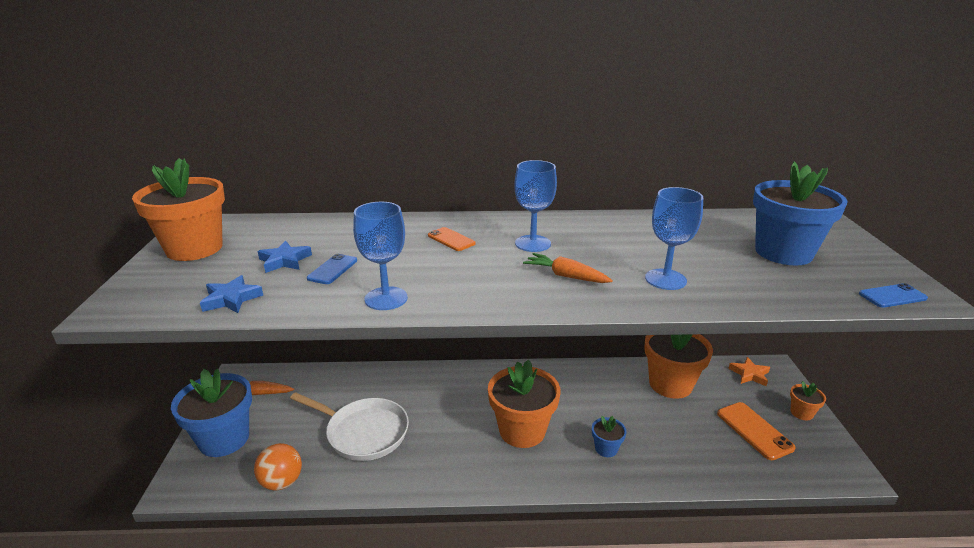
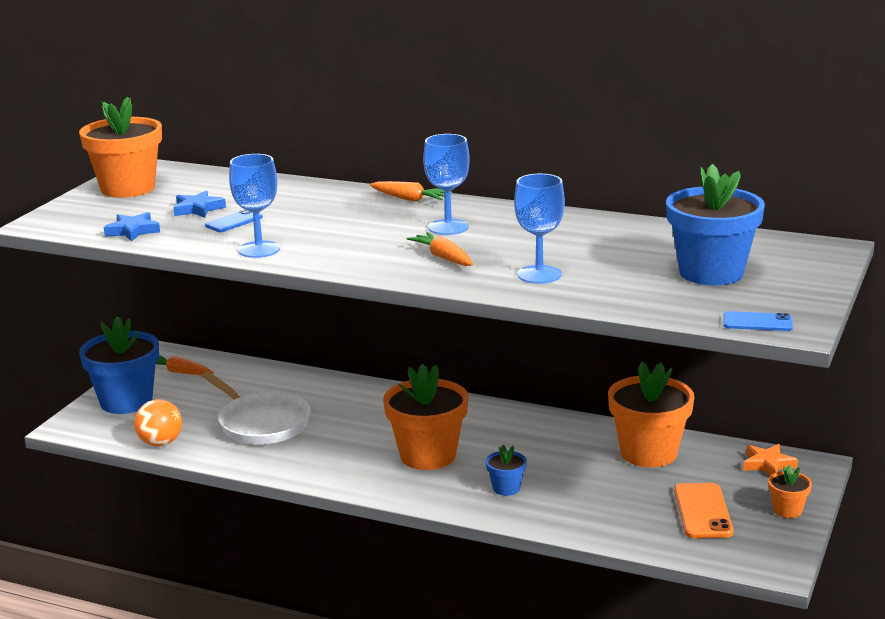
camera: 25 degrees right, 5 degrees down
(451, 239) = (369, 213): orange phone -> none
(471, 221) = (410, 199): none -> orange carrot

